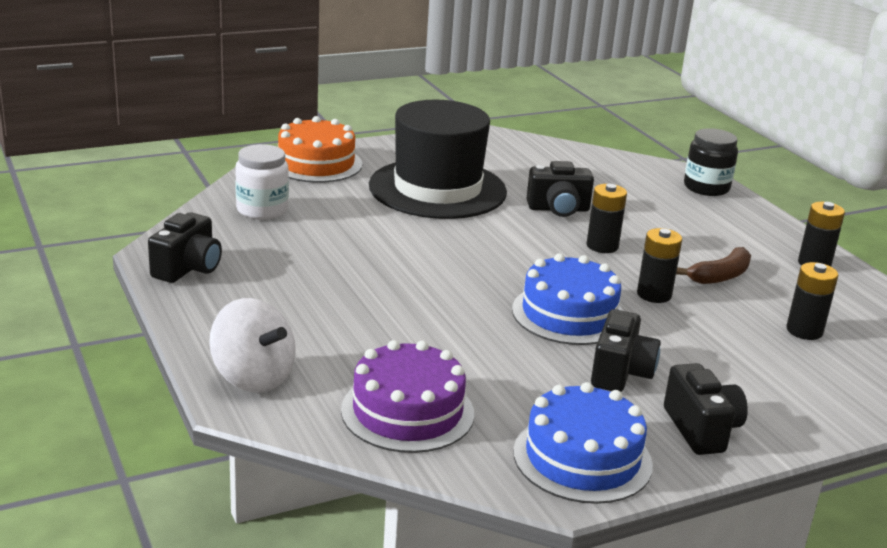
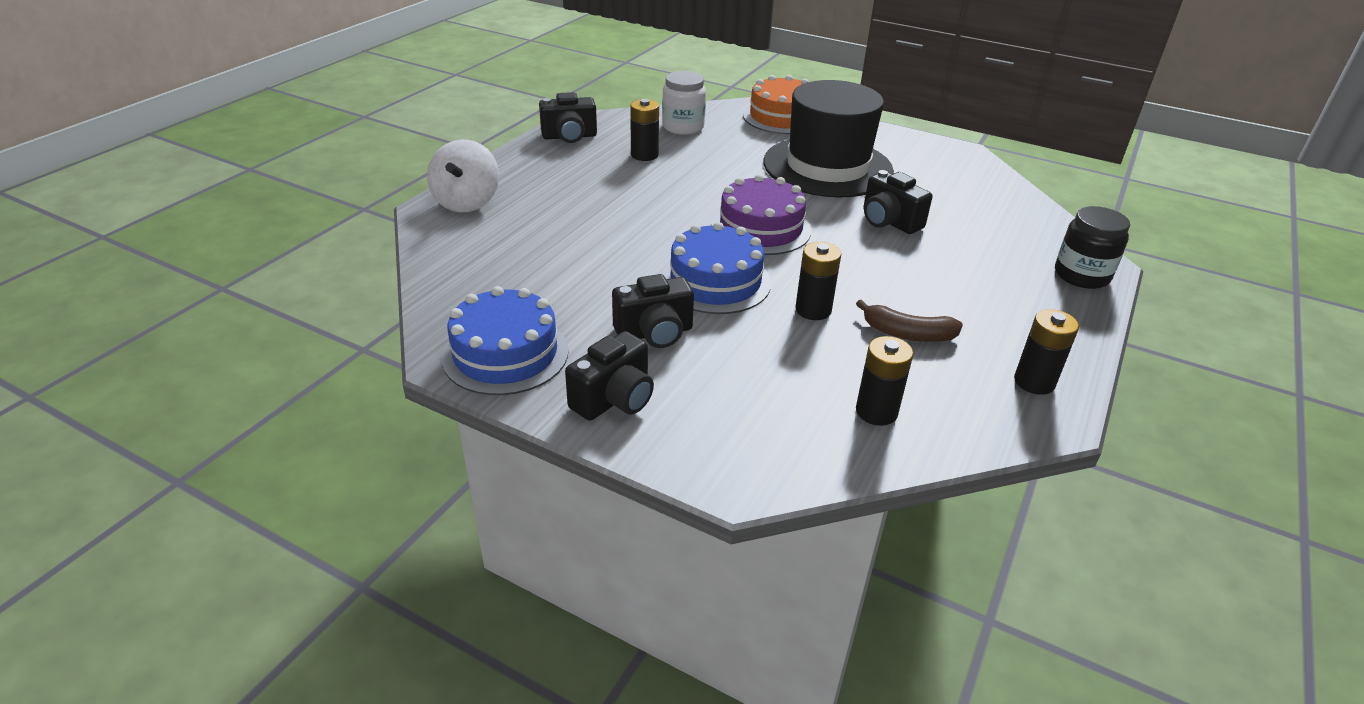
camera: 55 degrees right, 10 degrees up
(407, 411) = (488, 265): purple cake -> purple cake (761, 228)
(602, 246) = (859, 260): black battery -> black battery (644, 155)

